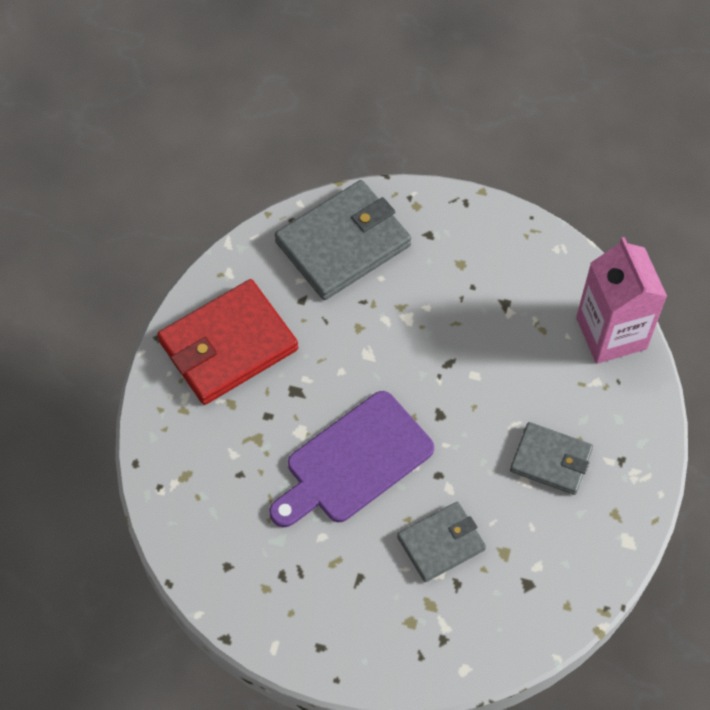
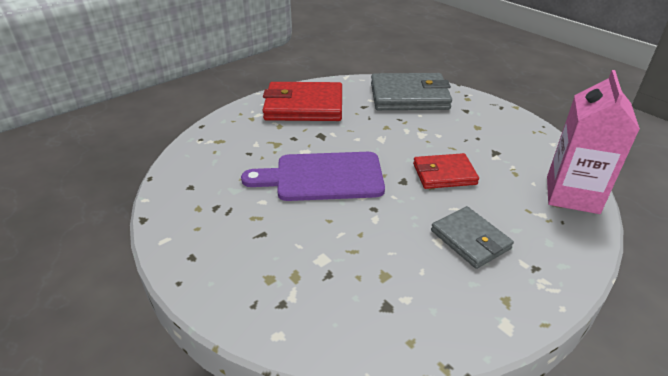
camera: 35 degrees right, 25 degrees down
(441, 543) = (339, 244): grey wallet -> none
(474, 377) = (444, 174): none -> red wallet

